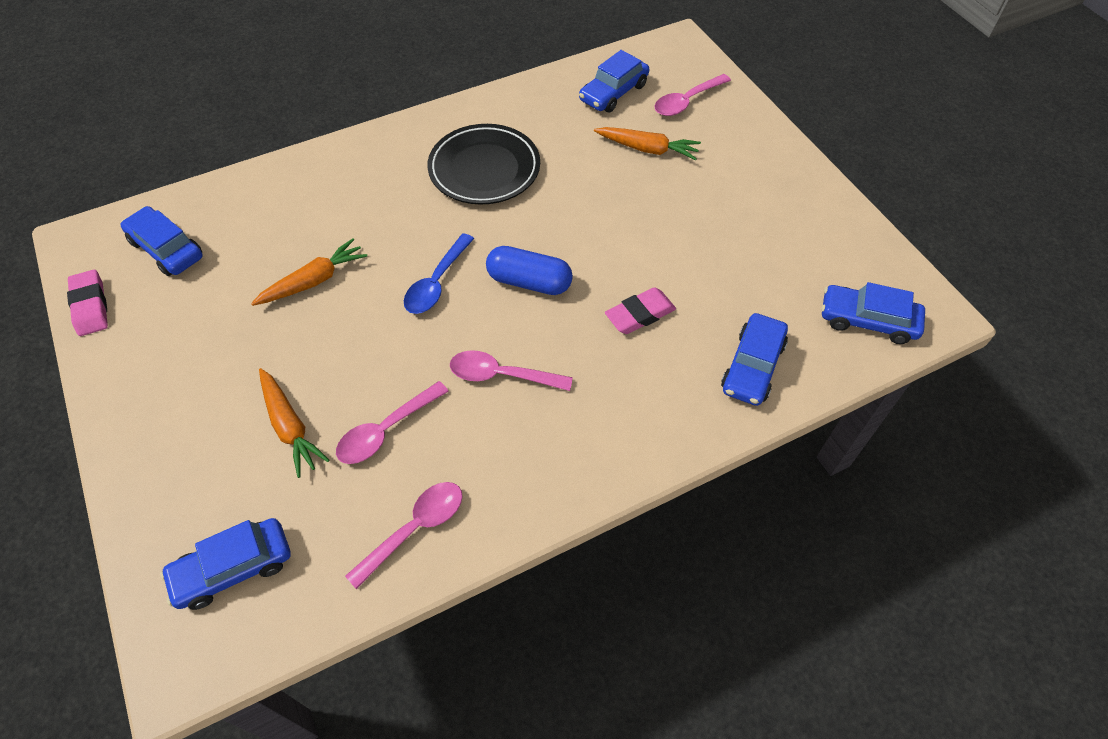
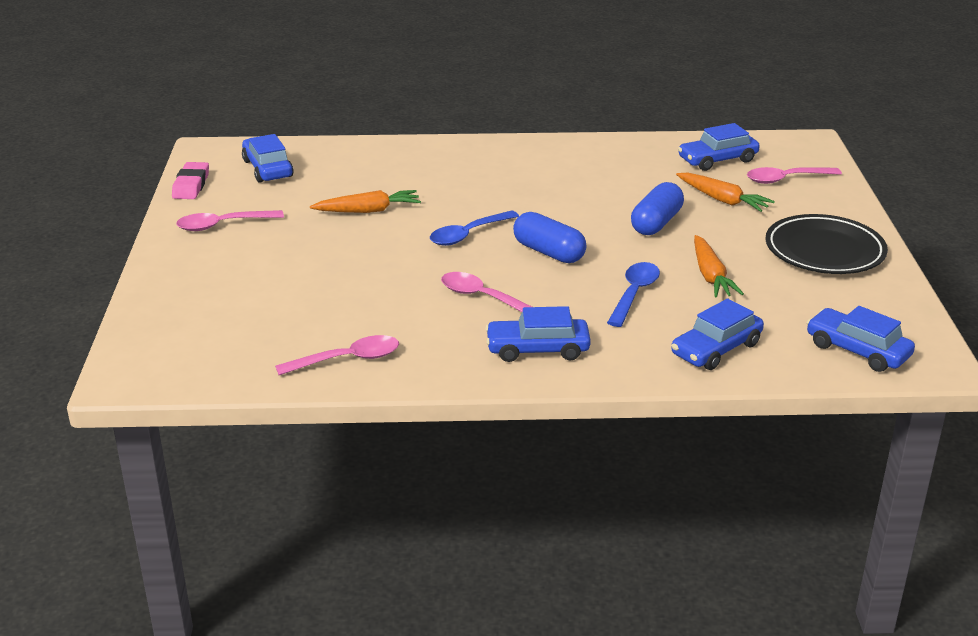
camera: 25 degrees right, 25 degrees down
(233, 568) = (196, 341): blue car -> blue car (537, 349)
(290, 426) = (292, 282): orange carrot -> orange carrot (710, 275)
(386, 430) = (364, 303): pink spoon -> pink spoon (223, 225)
(484, 169) = (560, 180): black plate -> black plate (824, 251)
(606, 203) = (656, 223): none -> blue capsule
(640, 314) = (634, 294): pink eraser -> blue spoon

